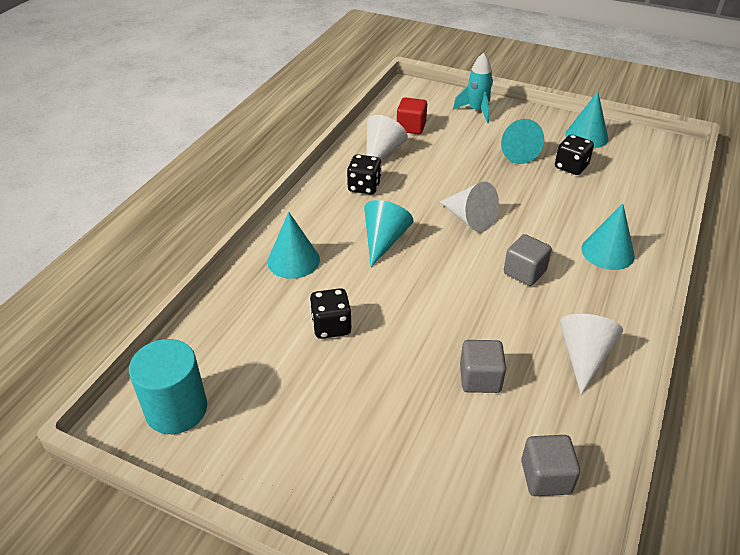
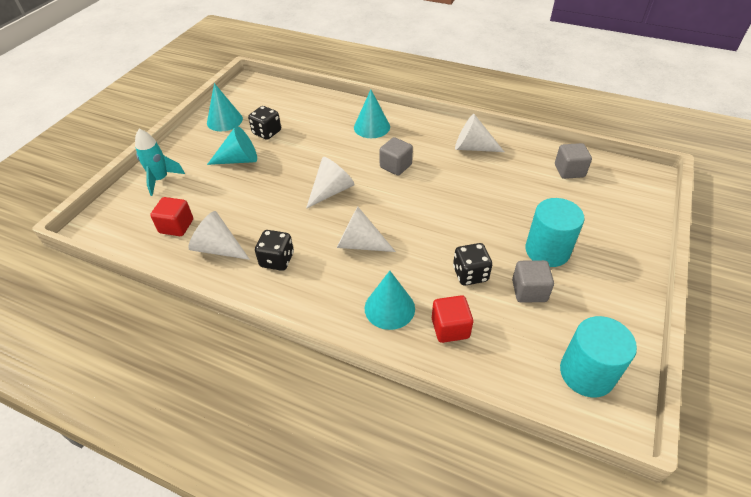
camera: 90 degrees left, 5 degrees up
(260, 303) = (450, 328): none -> red cube
(364, 409) = (547, 250): none -> turquoise cylinder
(384, 240) = (360, 244): turquoise cone -> white cone
(480, 378) = (503, 193): grey cube -> grey cube (529, 291)

